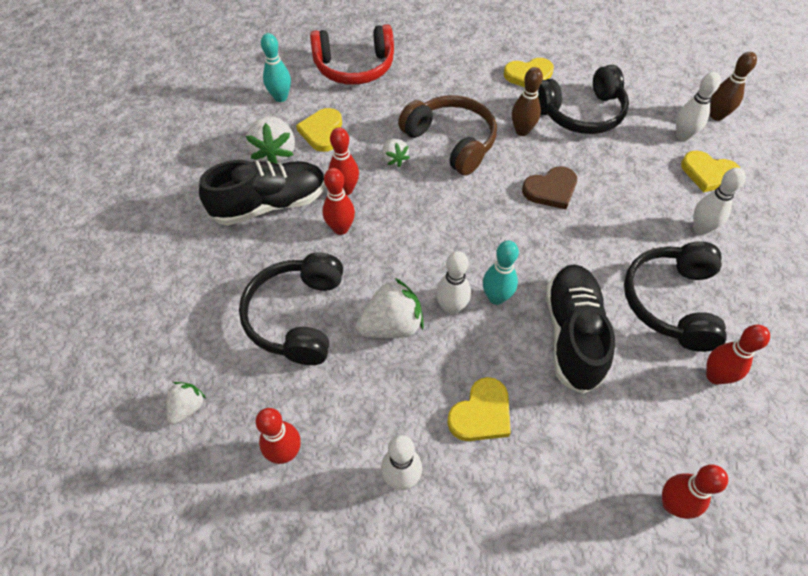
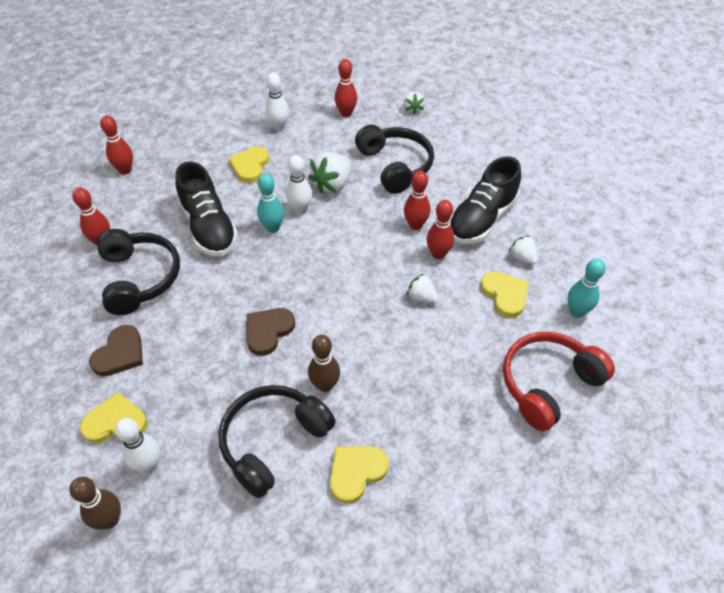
camera: 150 degrees right, 5 degrees down
(274, 153) = (522, 258): white strawberry -> white strawberry, size x0.58
(451, 141) = (385, 339): brown headphones -> none
(701, 228) = (120, 353): white bowling pin -> brown heart

